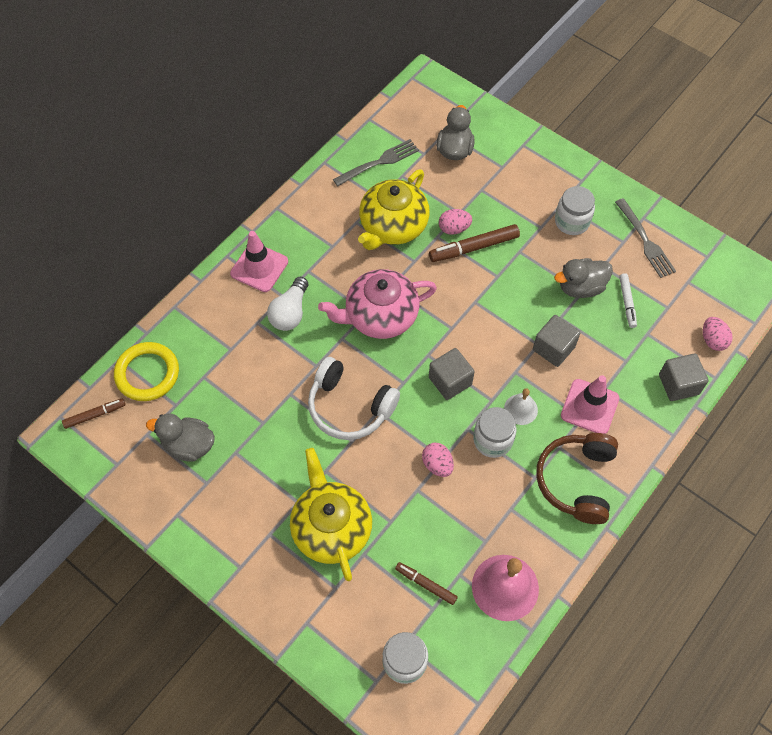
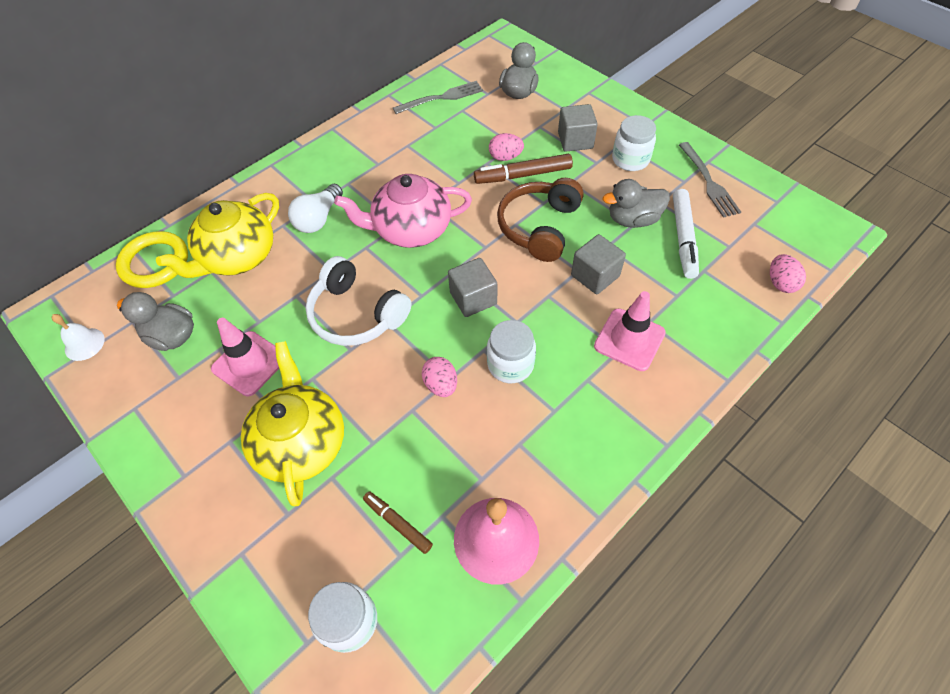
camera: 10 degrees right, 5 degrees down
(95, 415) = (86, 297): brown marker -> none
(259, 267) = (299, 177): pink traffic cone -> pink traffic cone (249, 363)
(393, 226) = (443, 151): yellow teapot -> yellow teapot (238, 257)
(520, 409) = (548, 334): white bell -> white bell (84, 344)
(577, 481) = (604, 420): brown headphones -> brown headphones (539, 227)
(627, 302) = (683, 238): white marker -> white marker, size x1.62
(678, 384) = (737, 325): grey cube -> grey cube (575, 140)

